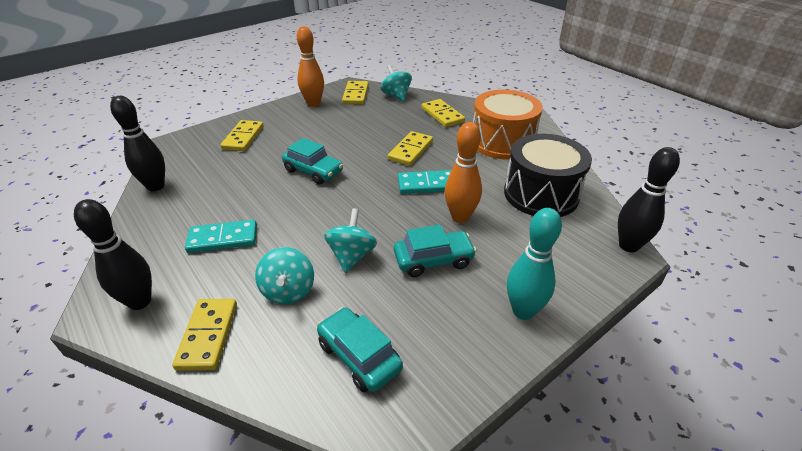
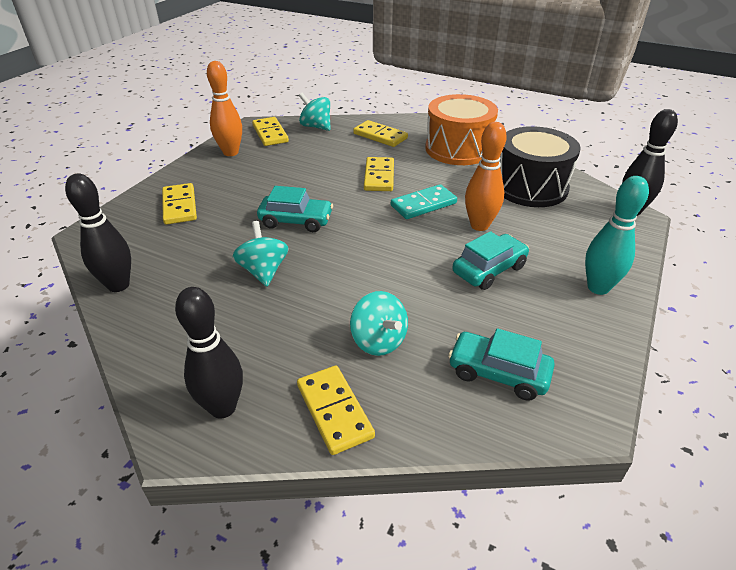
camera: 25 degrees left, 0 degrees up
(223, 239) = (258, 315): turquoise domino -> none
(352, 256) = (411, 289): turquoise spinning top -> turquoise spinning top (263, 271)

